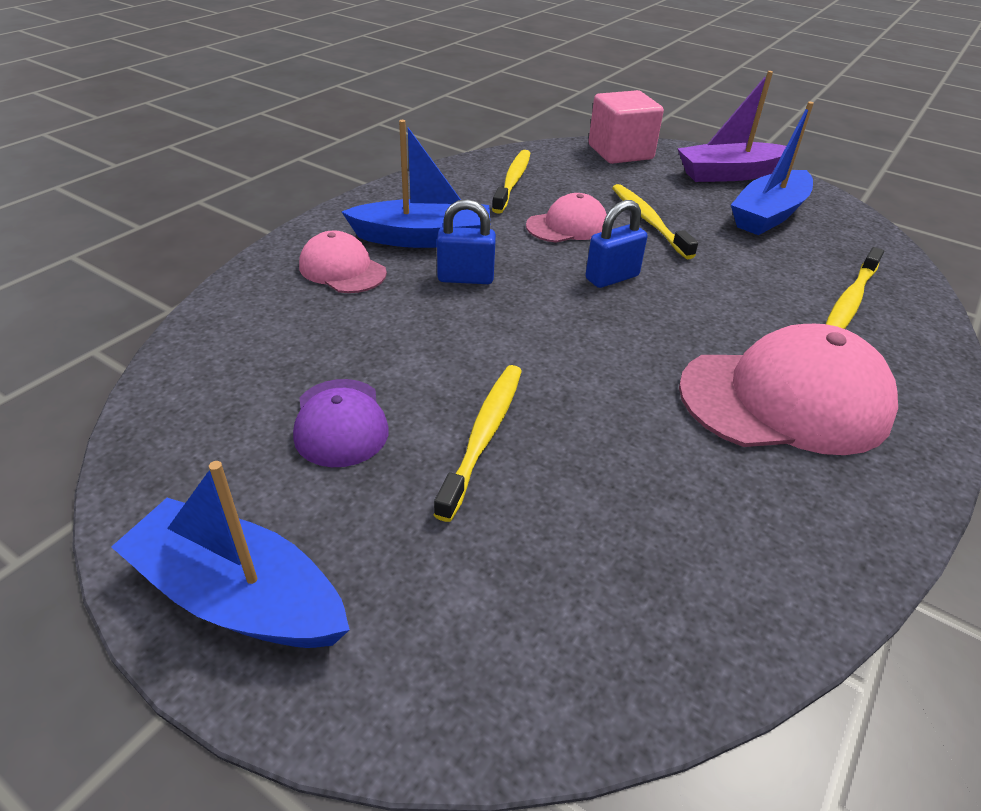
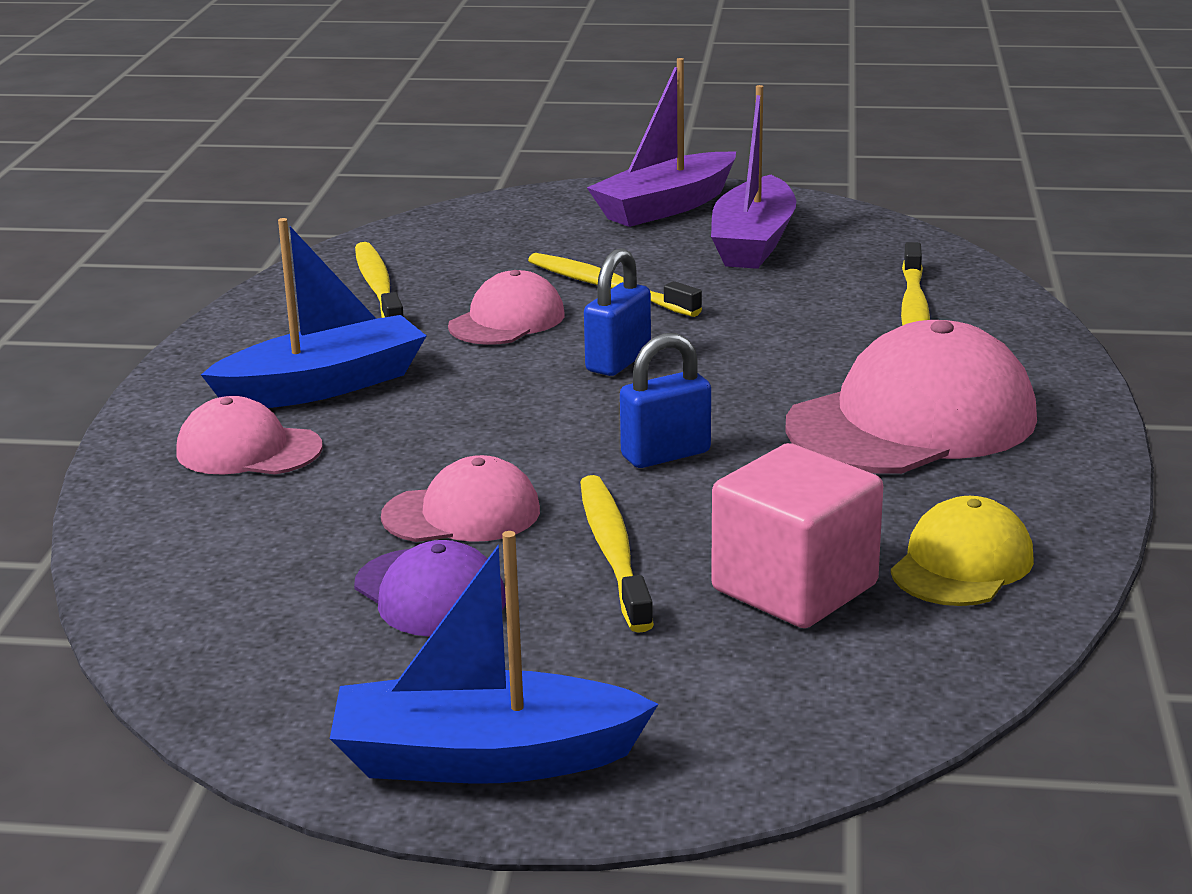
camera: 25 degrees left, 15 degrees down
(416, 363) = (462, 514): none -> pink cap
(465, 278) = (430, 413): blue padlock -> blue padlock (665, 454)
(620, 152) = (495, 215): pink cube -> pink cube (794, 587)
(735, 560) = (962, 564): none -> yellow cap
(769, 215) = (753, 242): blue boat -> purple boat

